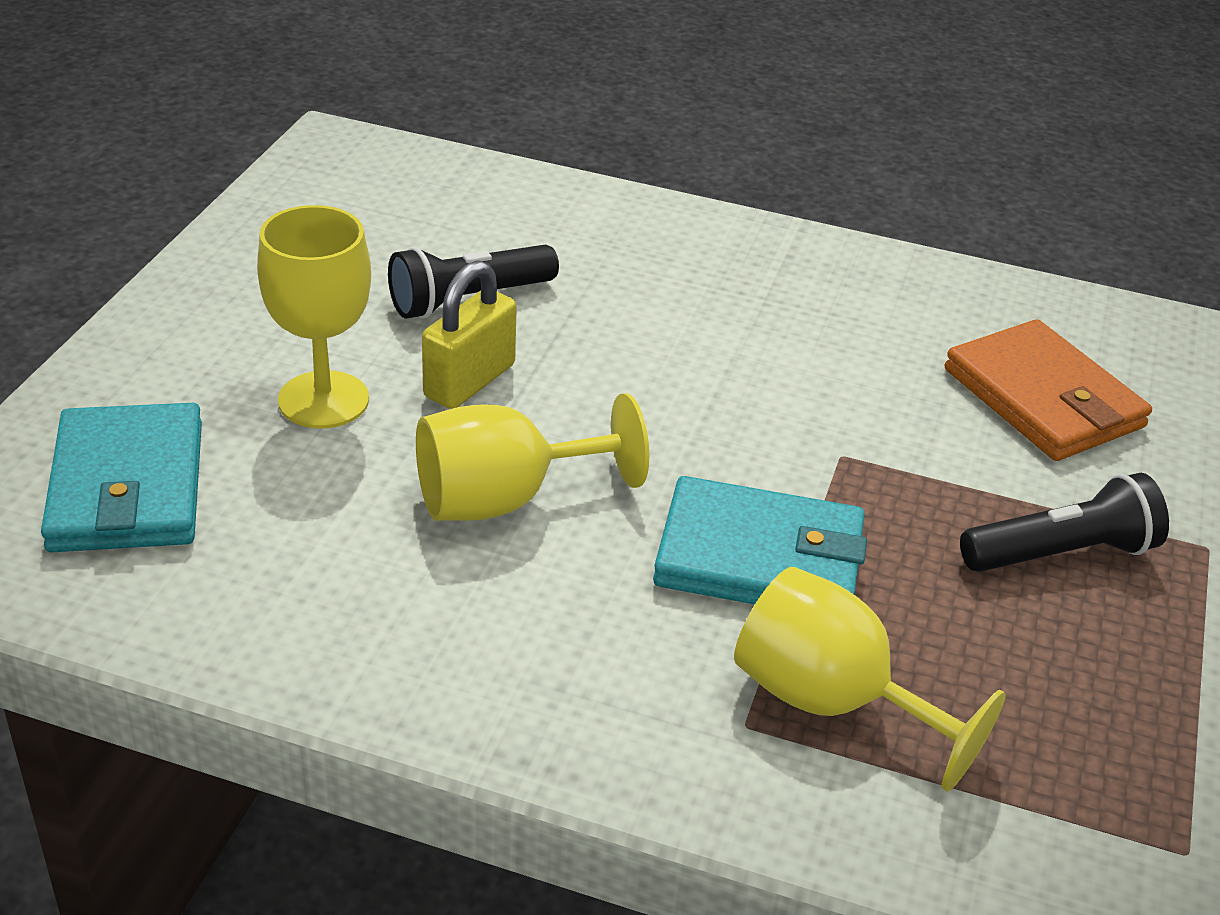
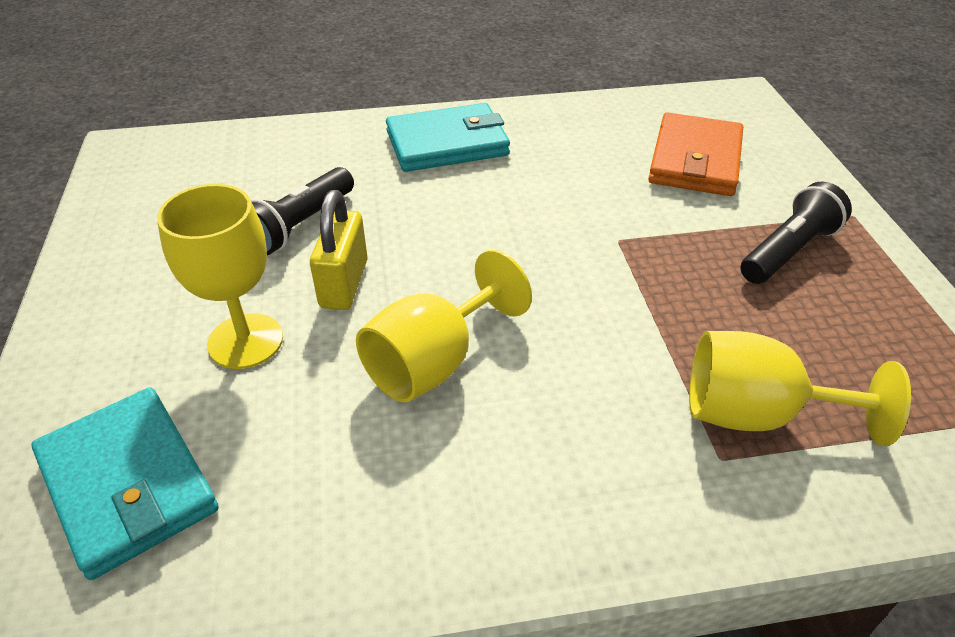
camera: 25 degrees left, 5 degrees up
(760, 557) = (629, 330): turquoise wallet -> turquoise wallet (447, 143)
(1043, 398) = (695, 160): orange wallet -> orange wallet turned 75 degrees clockwise

